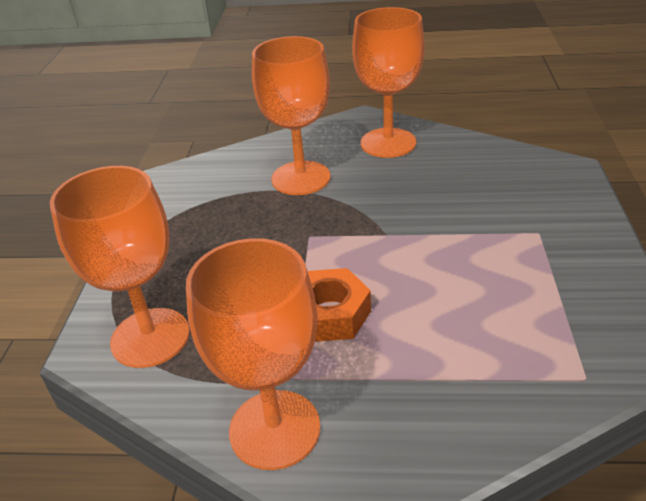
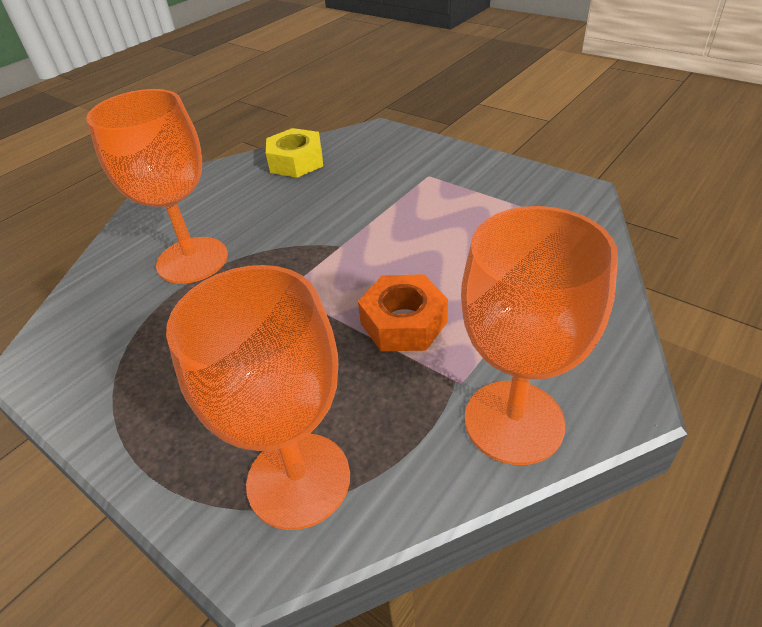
camera: 55 degrees left, 5 degrees up
(388, 143) = (221, 190): orange goblet -> none
(465, 154) = (296, 162): none -> yellow nut

